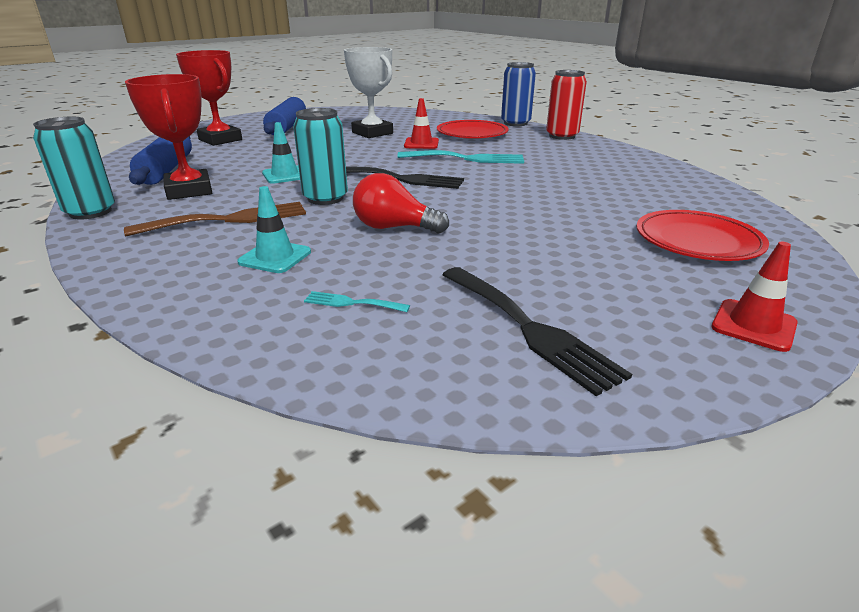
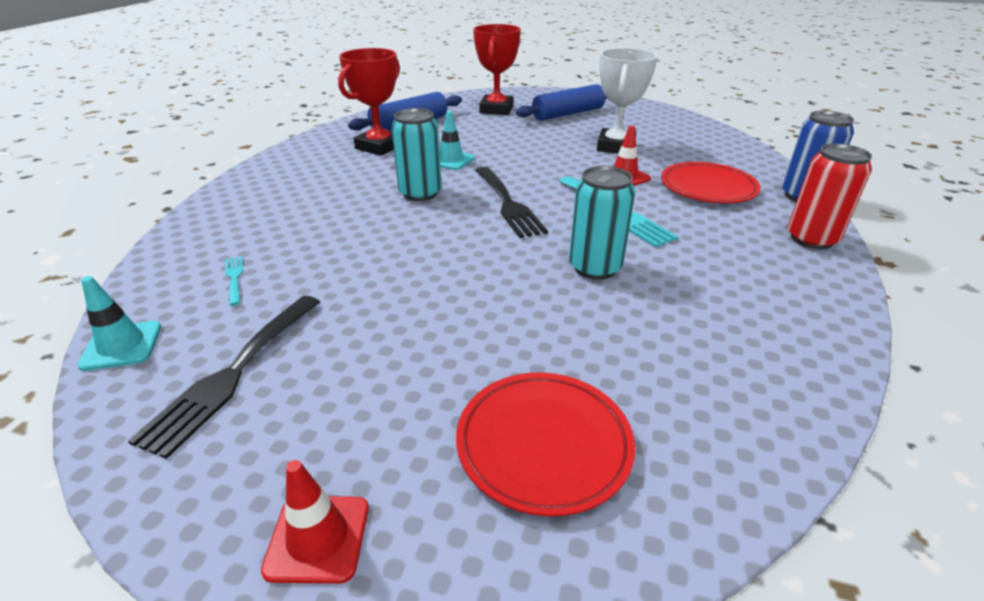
camera: 55 degrees right, 5 degrees up
(90, 212) = (312, 140): turquoise can -> turquoise can (595, 267)
(228, 220) = (340, 180): brown fork -> none
(275, 257) = (290, 221): turquoise traffic cone -> turquoise traffic cone (122, 346)
(394, 228) = (387, 243): red light bulb -> none

